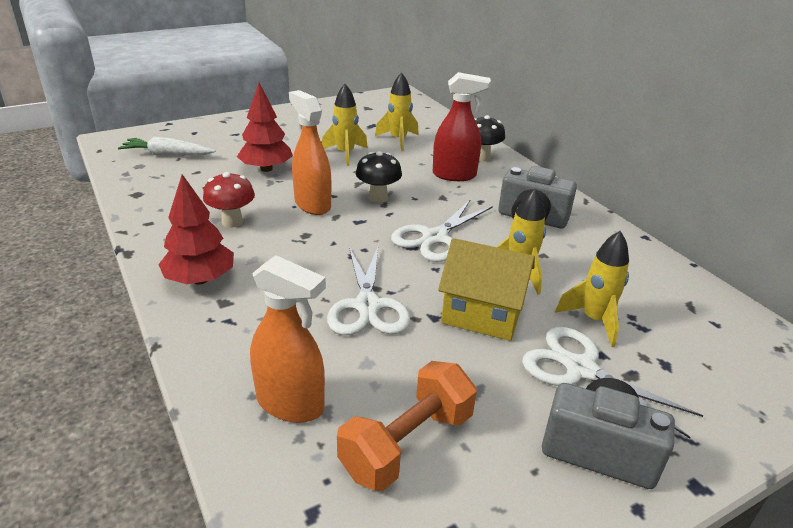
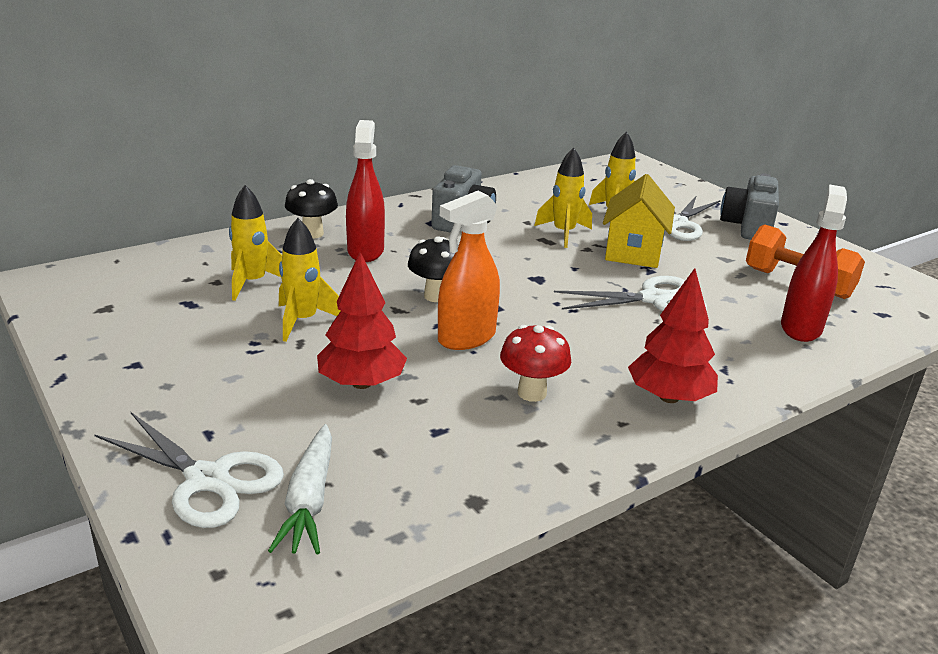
camera: 95 degrees left, 5 degrees down
(290, 404) = (801, 328): orange spray bottle -> red spray bottle
(435, 238) = (518, 266): white scissors -> white scissors (208, 480)

